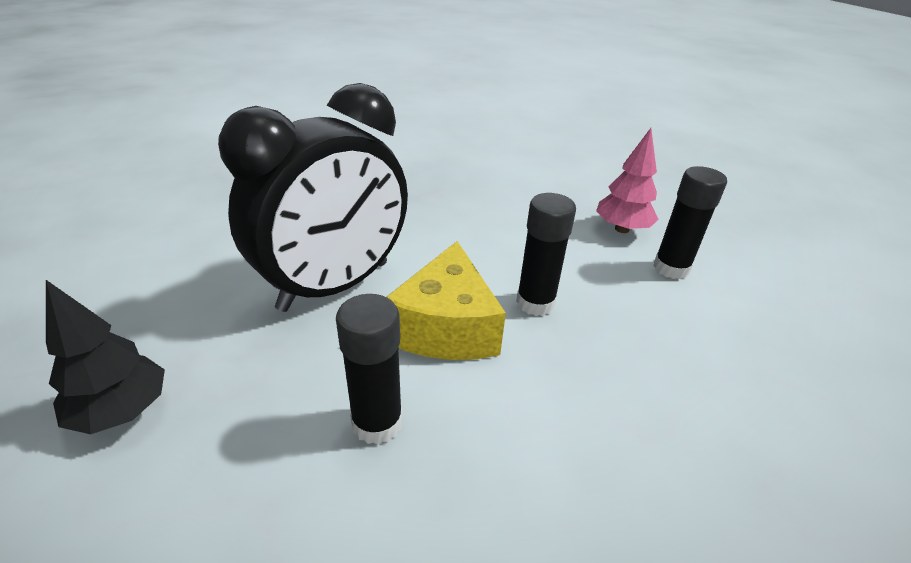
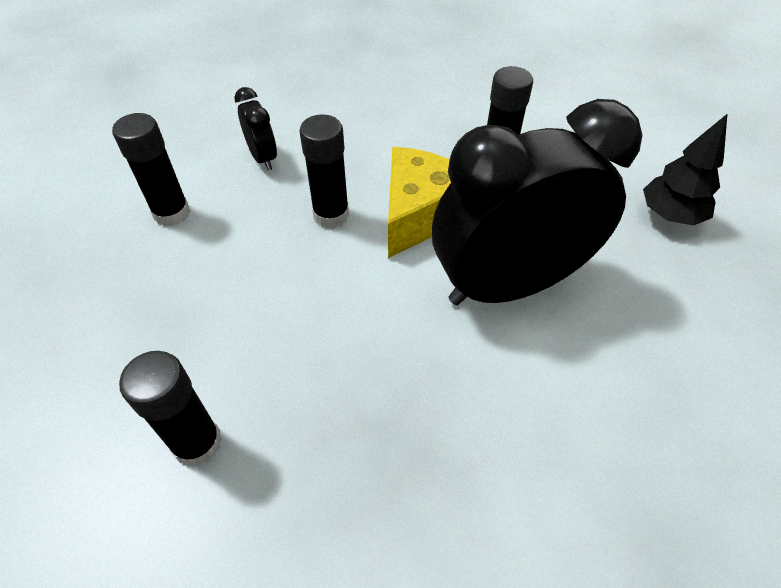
camera: 155 degrees left, 15 degrees up
(500, 176) = (197, 443): none -> black glue stick
(622, 229) = (153, 275): pink tree -> none
(666, 343) = (263, 158): none -> black clock

